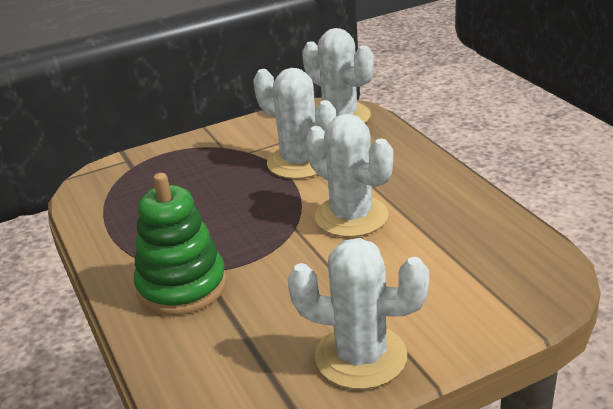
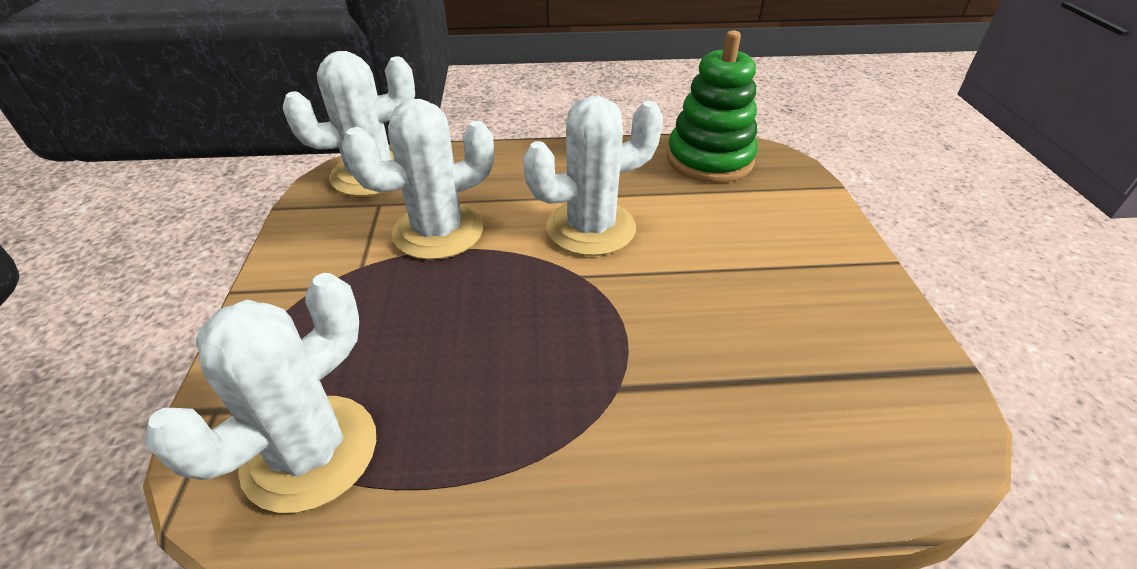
camera: 70 degrees left, 10 degrees up
(182, 286) = (644, 418): green stacking toy -> green stacking toy (709, 159)
(361, 357) = (846, 294): white cactus -> white cactus (310, 452)

